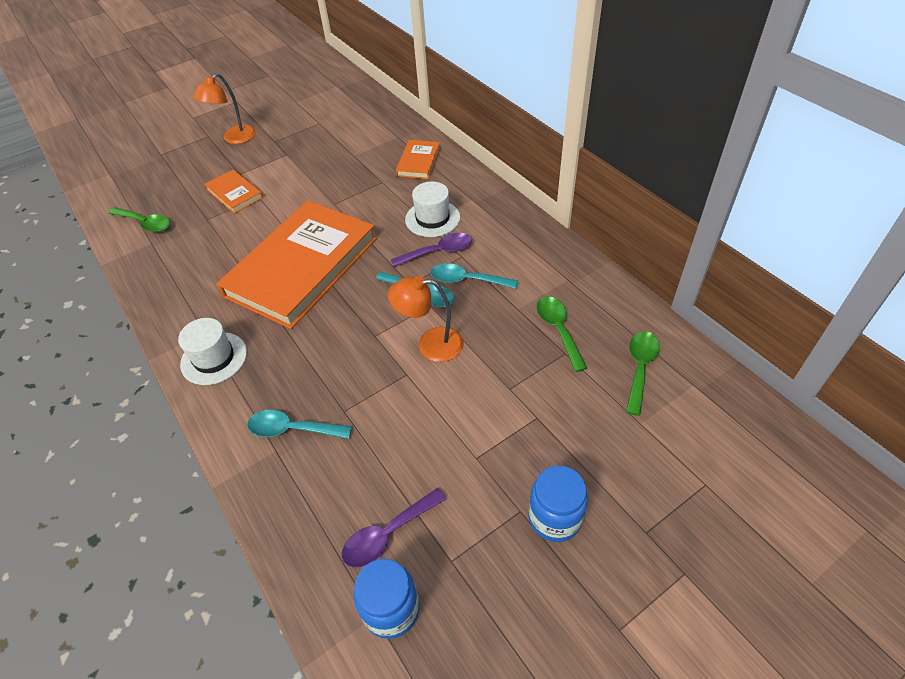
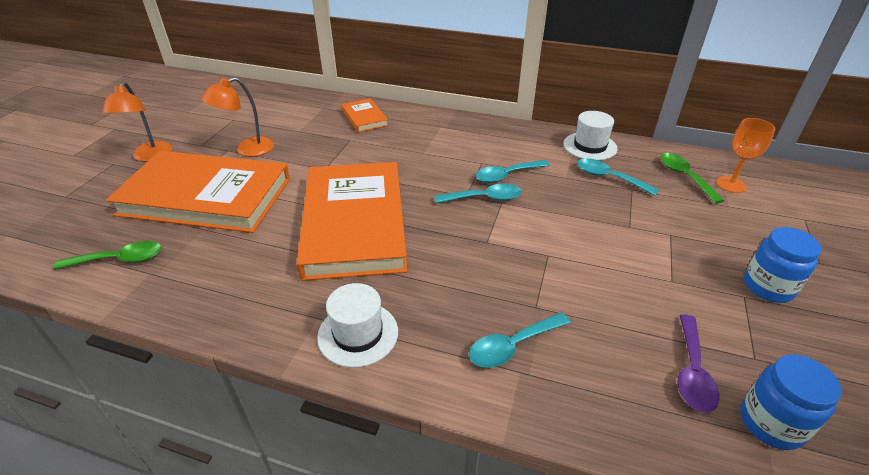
camera: 40 degrees left, 10 degrees down
(234, 194) = (206, 197): orange book -> orange book, size x2.28
(430, 344) = (538, 227): orange lamp -> orange lamp (247, 150)
(432, 218) = (426, 148): white hat -> white hat (590, 146)
(438, 252) = (460, 167): purple spoon -> none
(558, 330) = (609, 178): green spoon -> turquoise spoon
(679, 403) = (731, 184): none -> orange goblet

